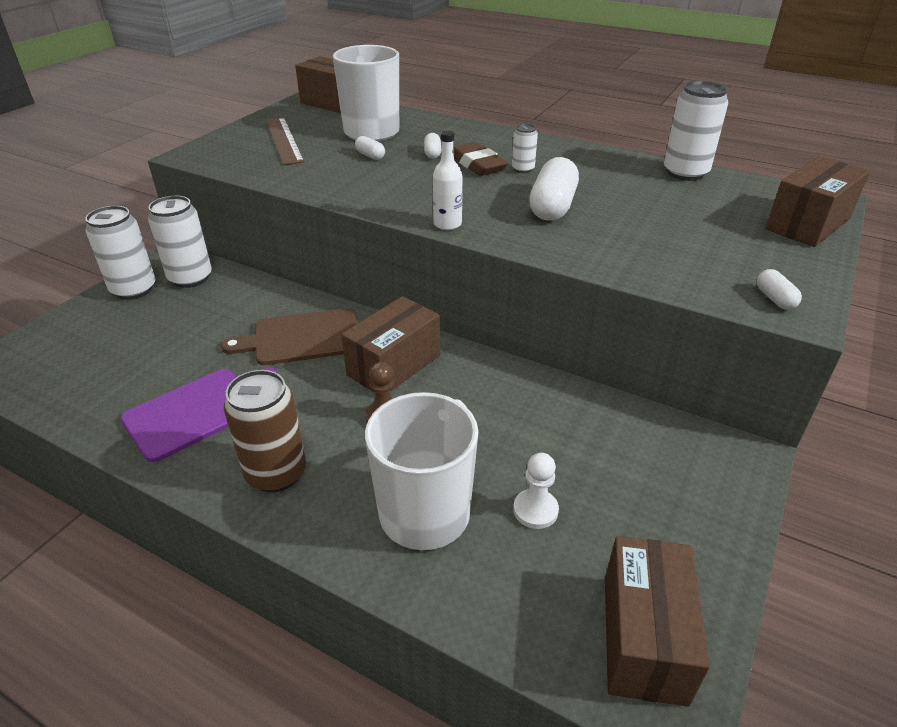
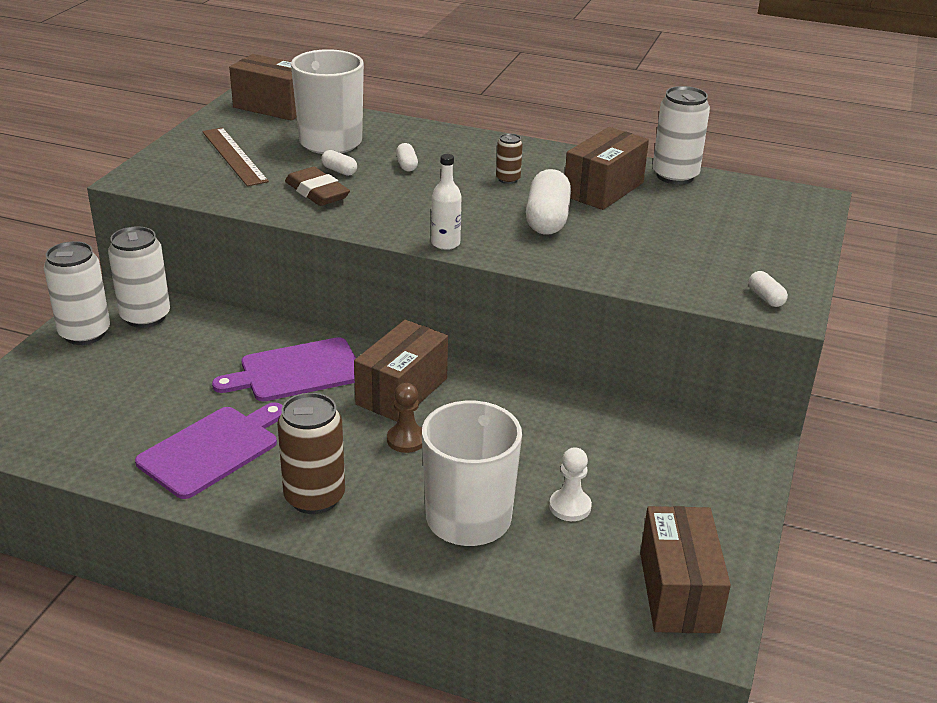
camera: 10 degrees left, 5 degrees down
(302, 338) = (296, 371): brown cutting board -> purple cutting board
(477, 164) = (459, 176): brown eraser -> brown eraser (317, 192)
(523, 169) = (508, 179): white can -> brown can
(807, 224) = (795, 224): brown box -> brown box (603, 189)

